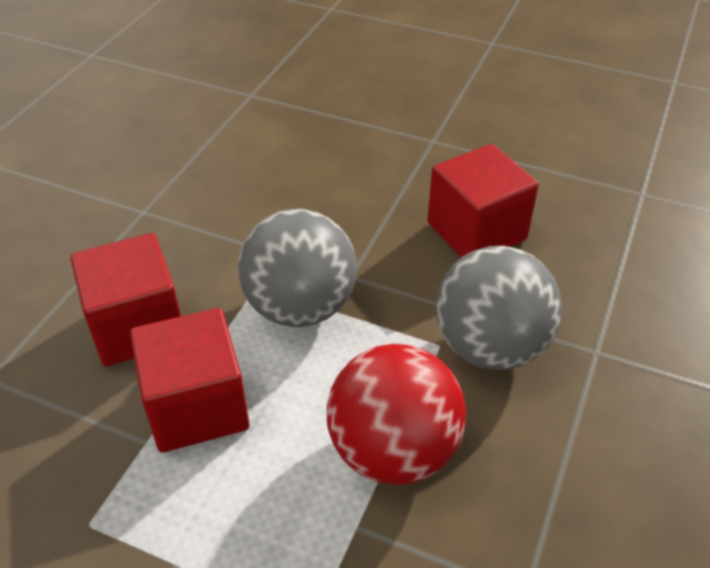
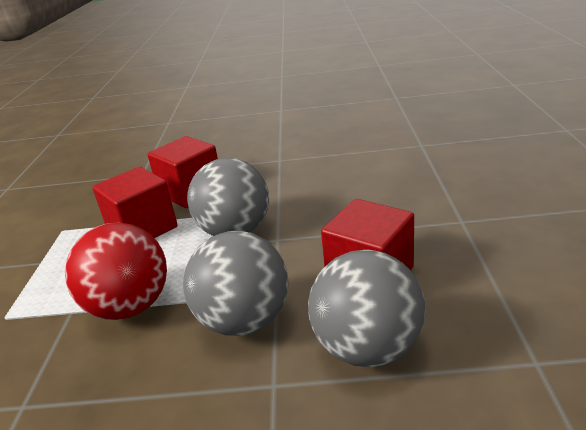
camera: 70 degrees right, 15 degrees down
(580, 273) = (368, 348): none -> grey ball

